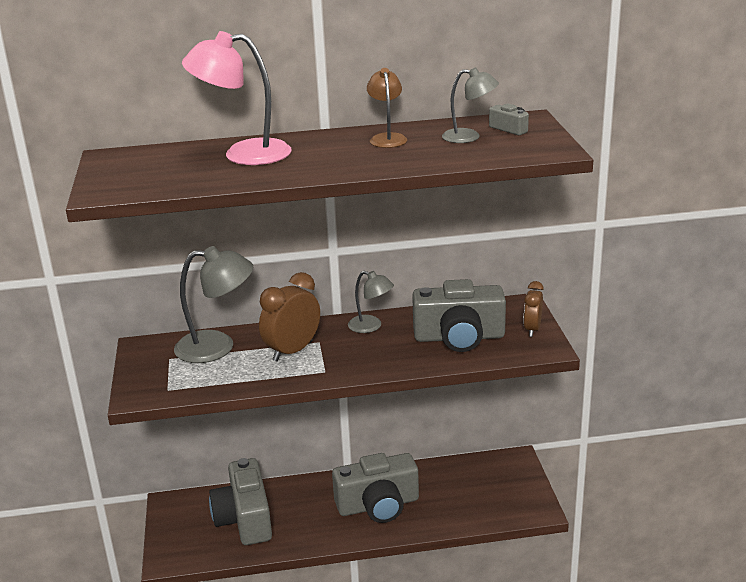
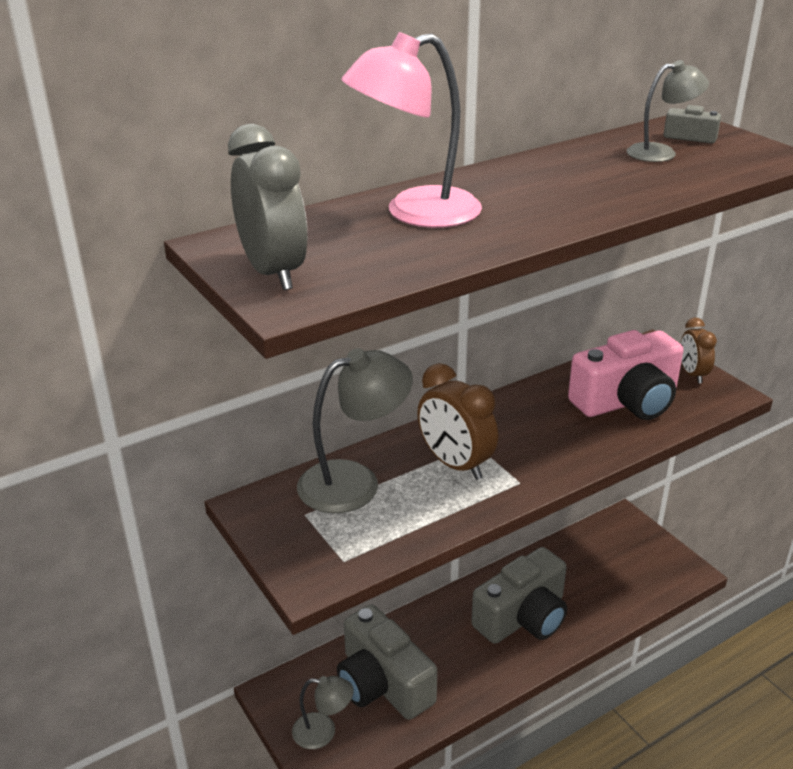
camera: 25 degrees left, 5 degrees up
(115, 176) = (273, 273): none -> grey clock
(292, 351) = (455, 464): brown clock -> brown clock turned 60 degrees counterclockwise
(371, 326) = (517, 410): grey lamp -> grey lamp (323, 732)
(387, 138) = (568, 166): brown lamp -> none
(459, 337) = (627, 401): grey camera -> pink camera

